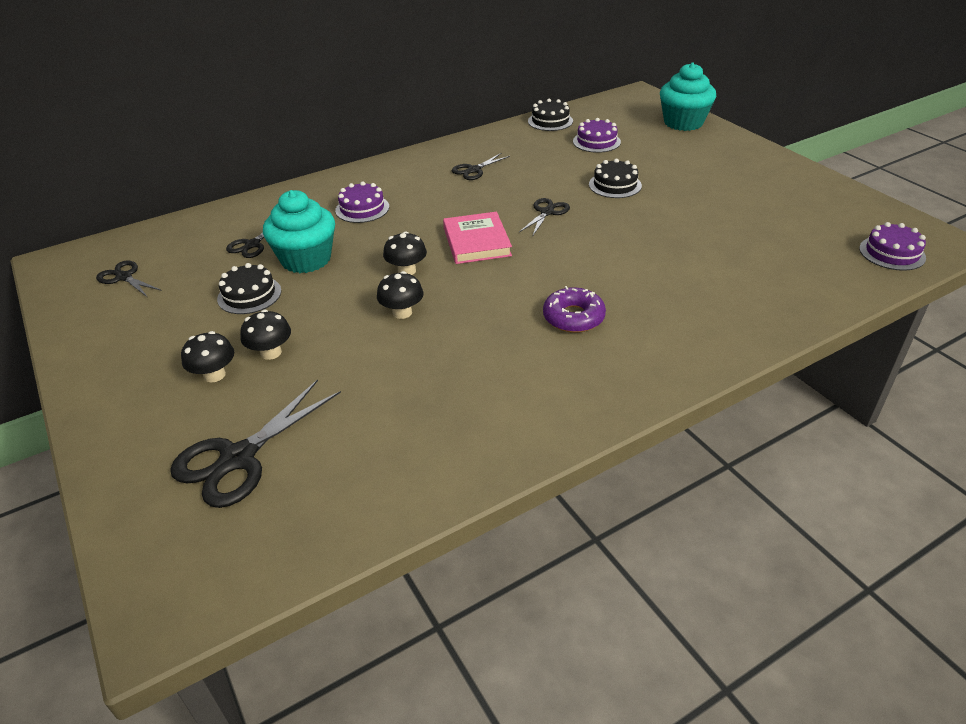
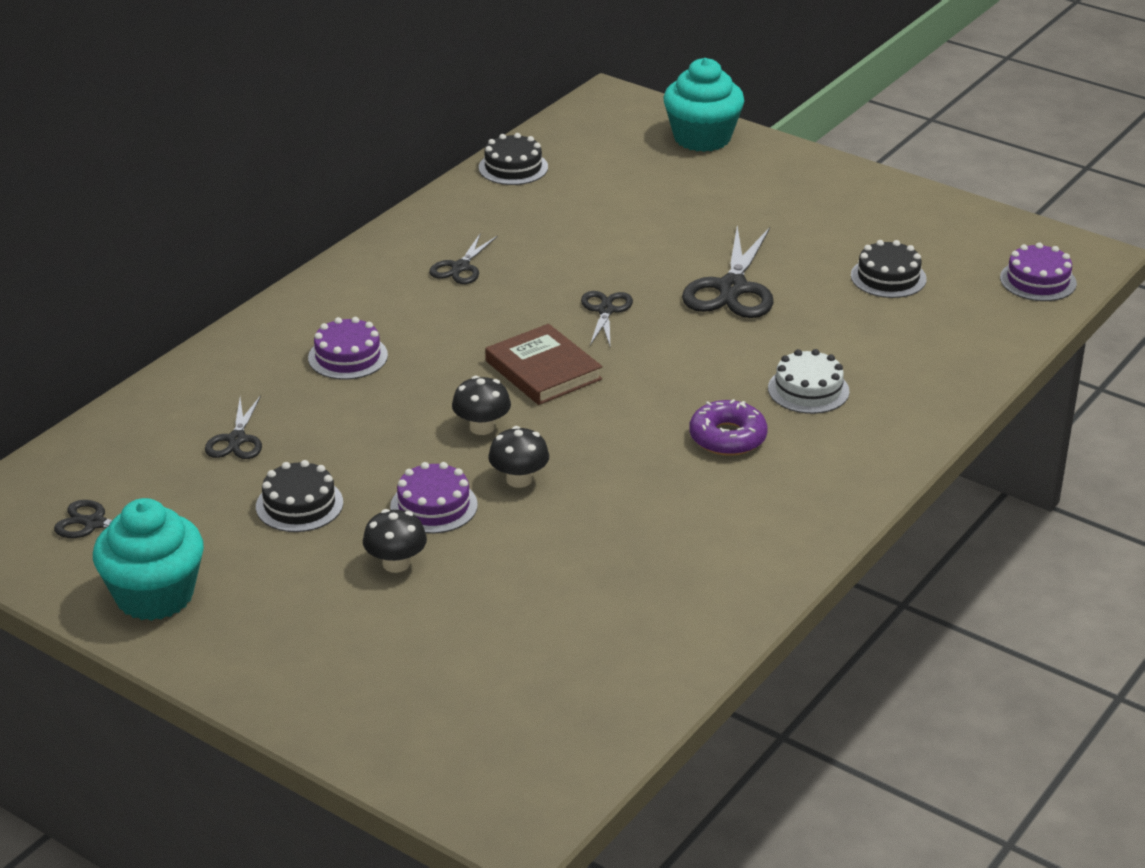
camera: 25 degrees left, 5 degrees down
(214, 375) = (349, 605): black mushroom -> none
(238, 458) = (465, 677): black scissors -> black scissors (732, 289)
(306, 259) = (333, 442): turquoise cupcake -> turquoise cupcake (155, 595)
(476, 242) = (543, 370): pink book -> brown book
(596, 141) = (601, 190): purple cake -> purple cake (434, 506)
(615, 185) = (668, 253): black cake -> black cake (888, 277)
(658, 296) = (808, 390): none -> white cake

